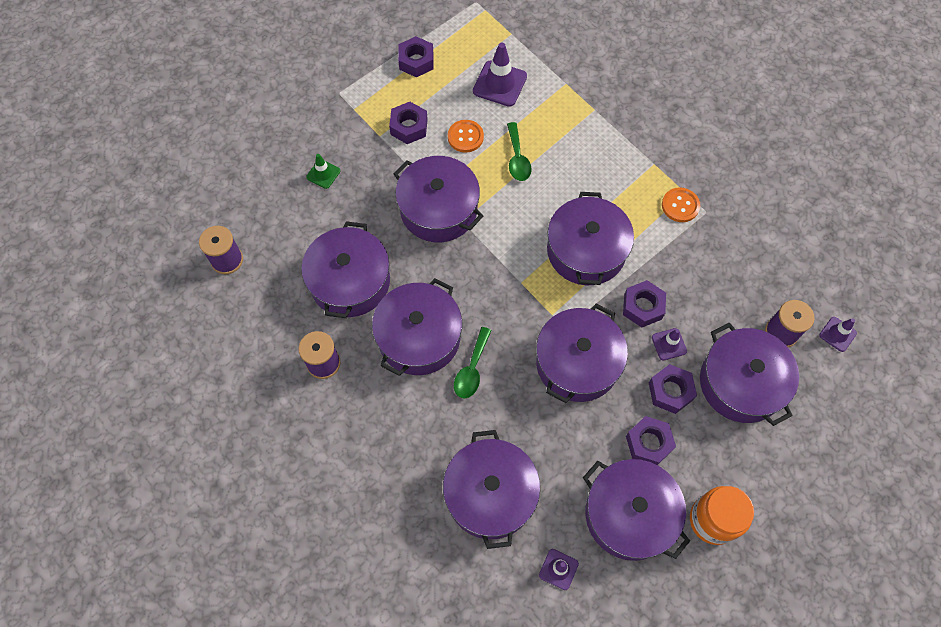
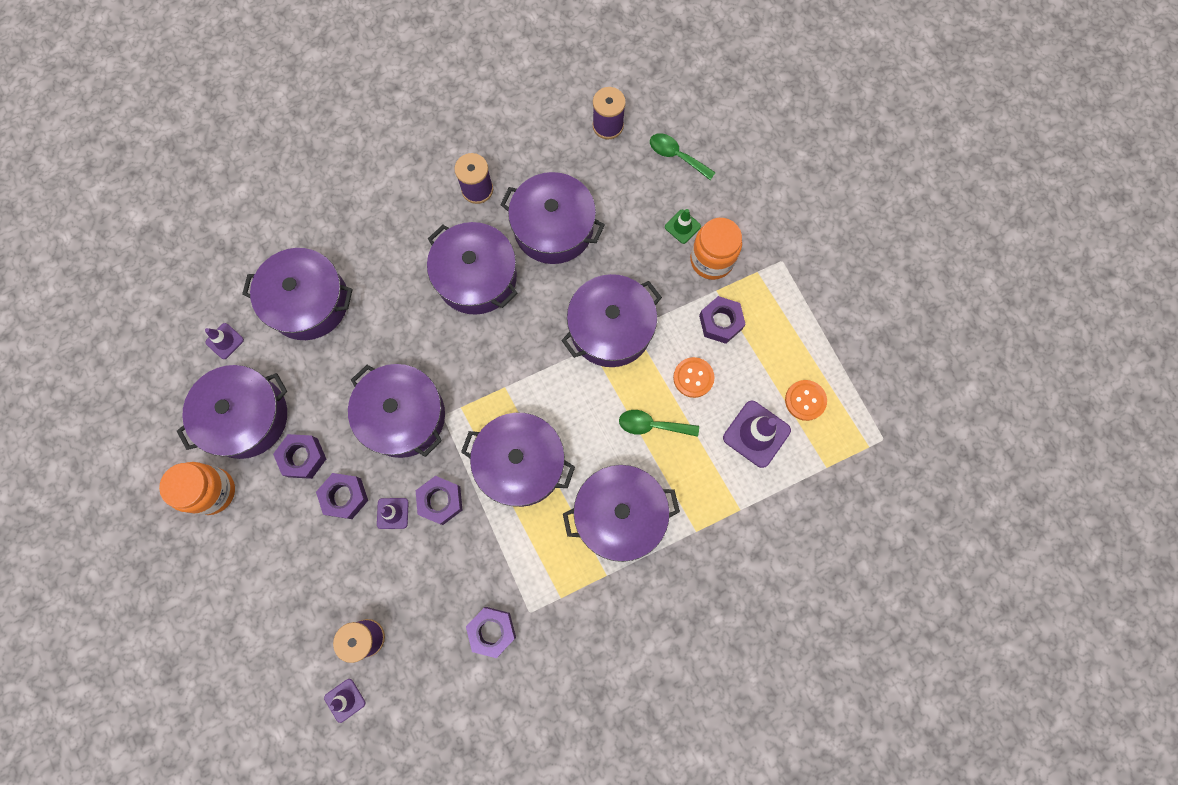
camera: 105 degrees right, 10 degrees up
(351, 145) = (711, 260): none -> orange jar
(416, 61) = (808, 350): purple nut -> purple nut (492, 631)
(472, 369) = (429, 316): green spoon -> green spoon (676, 156)
(680, 206) = (545, 585): orange button -> orange button (805, 400)
(741, 383) = (329, 572): purple pot -> purple pot (619, 515)

